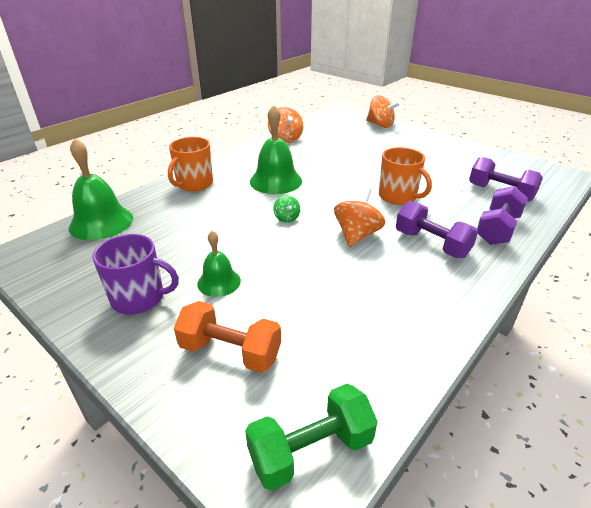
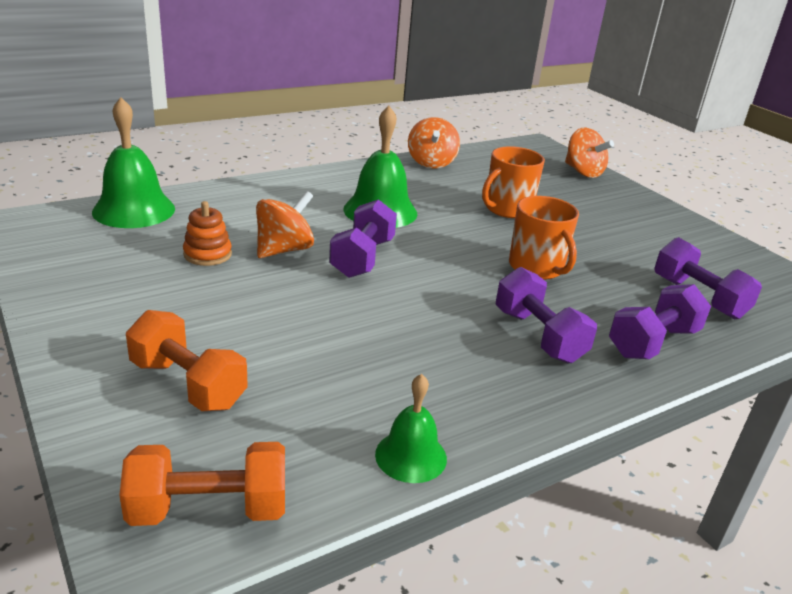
camera: 15 degrees right, 5 degrees down
(139, 298) = (124, 301): purple mug -> none
(178, 243) = (207, 254): none -> orange stacking toy
(194, 184) = (272, 192): orange mug -> orange mug (507, 209)
(219, 282) = (226, 308): green bell -> green bell (411, 456)
(287, 218) = (362, 258): green spinning top -> purple dumbbell
(311, 450) = (209, 509): green dumbbell -> orange dumbbell
(357, 235) = (441, 300): orange spinning top -> orange spinning top (284, 250)

